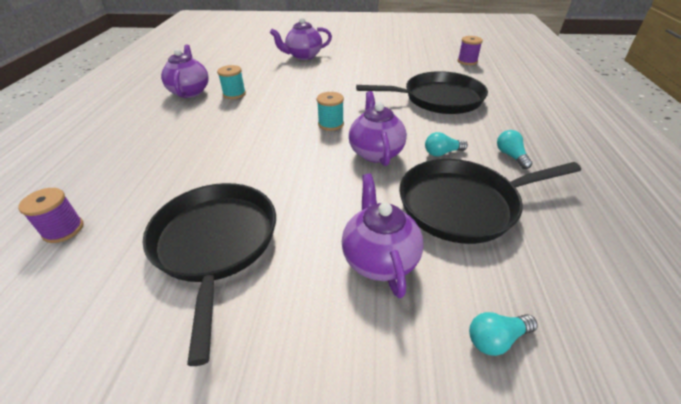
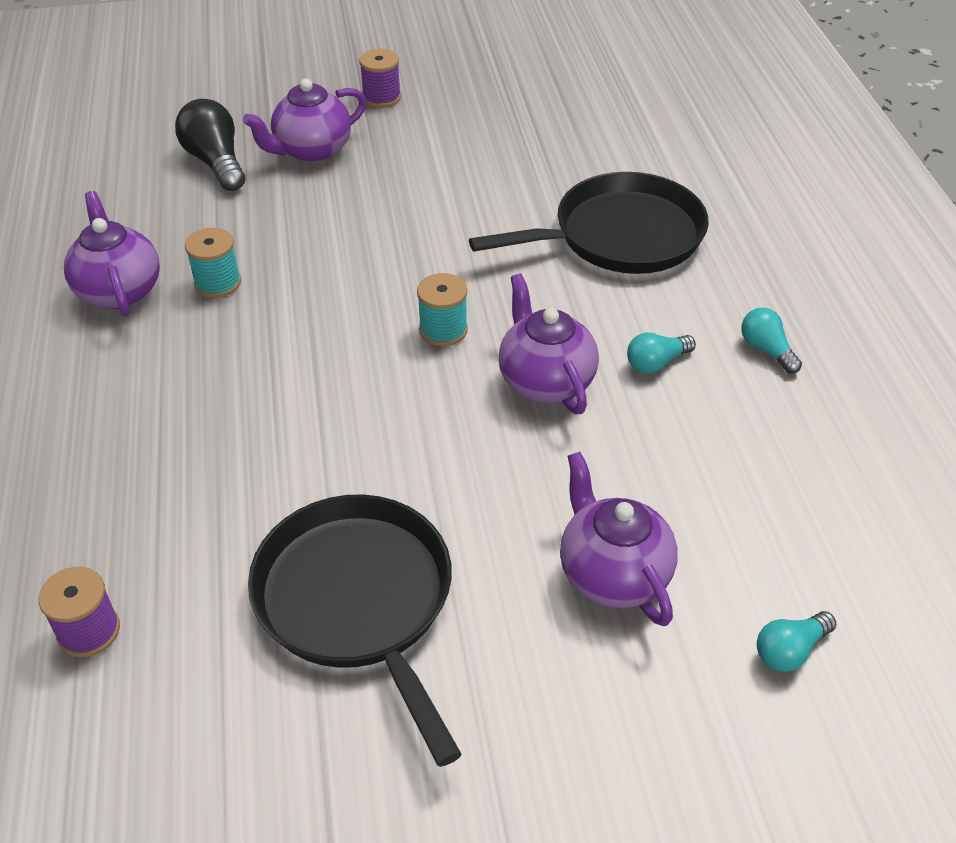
camera: 15 degrees left, 5 degrees up
(260, 56) = (216, 162): none -> black light bulb
(463, 205) = (710, 459): black pan -> none
(467, 61) = (651, 123): purple spool -> purple spool (381, 97)

